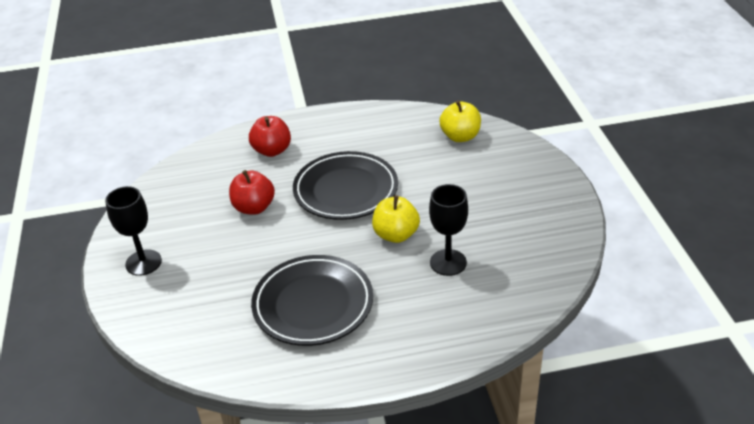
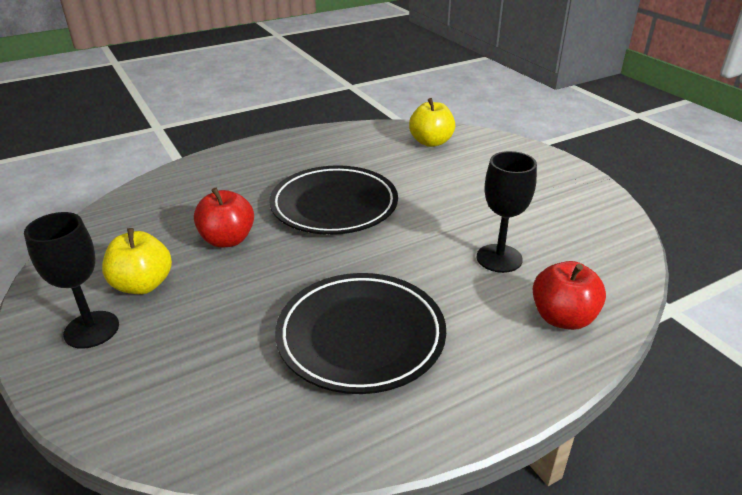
camera: 20 degrees left, 5 degrees down
(272, 150) = (225, 180): red apple -> red apple (562, 318)
(396, 235) = (420, 240): yellow apple -> yellow apple (143, 285)

